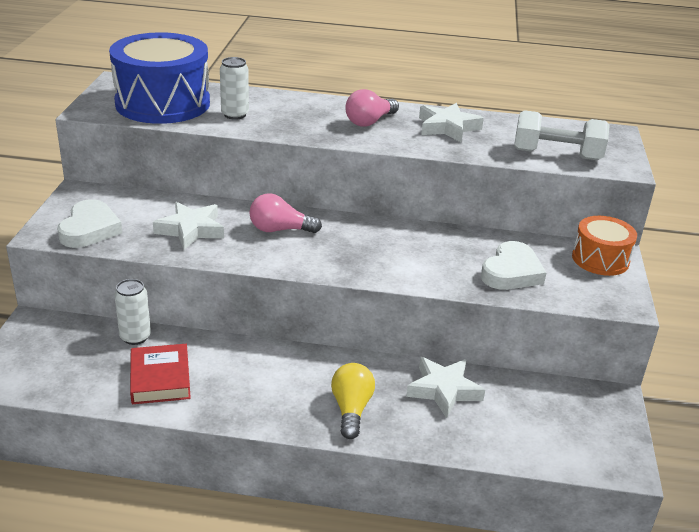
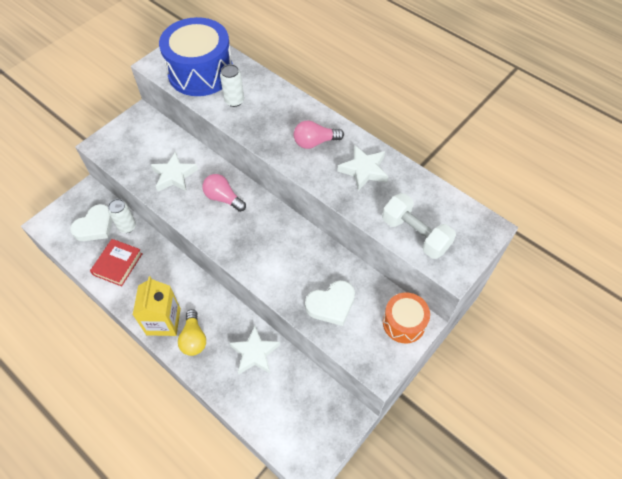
camera: 35 degrees right, 25 degrees up
(89, 229) = (123, 151): white heart -> white heart (95, 226)
(291, 409) = (163, 321): none -> yellow carton
(351, 409) = (194, 339): yellow light bulb -> yellow light bulb turned 135 degrees clockwise

